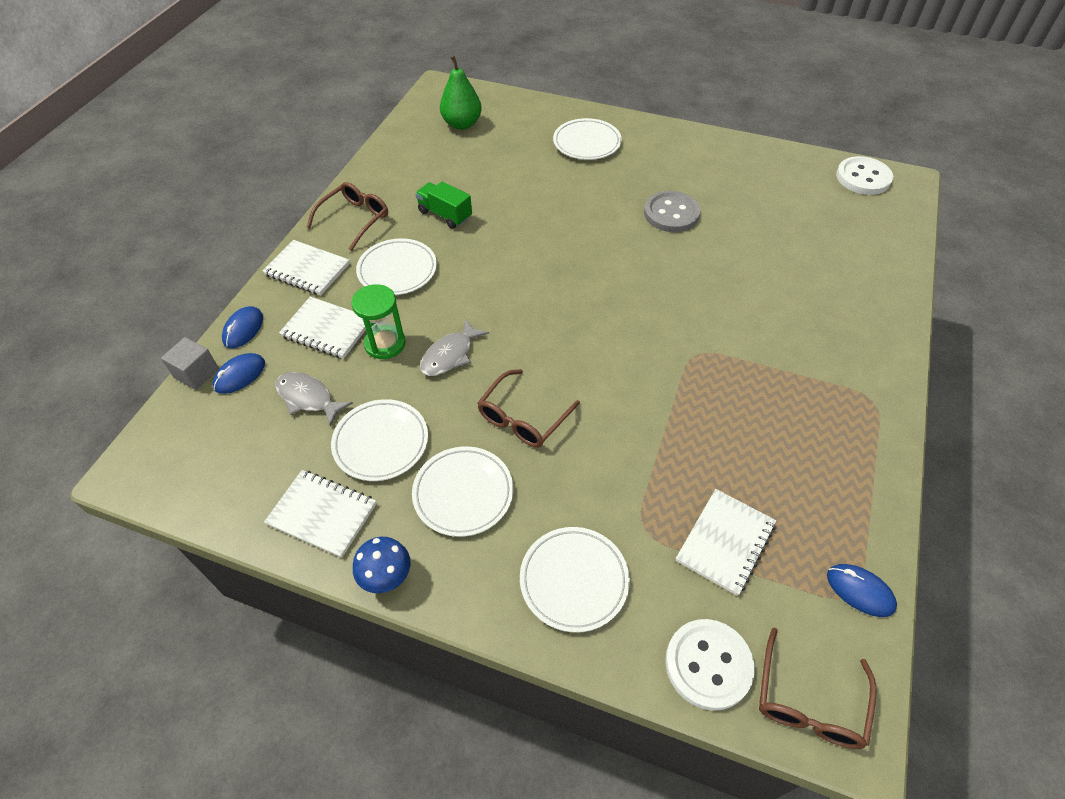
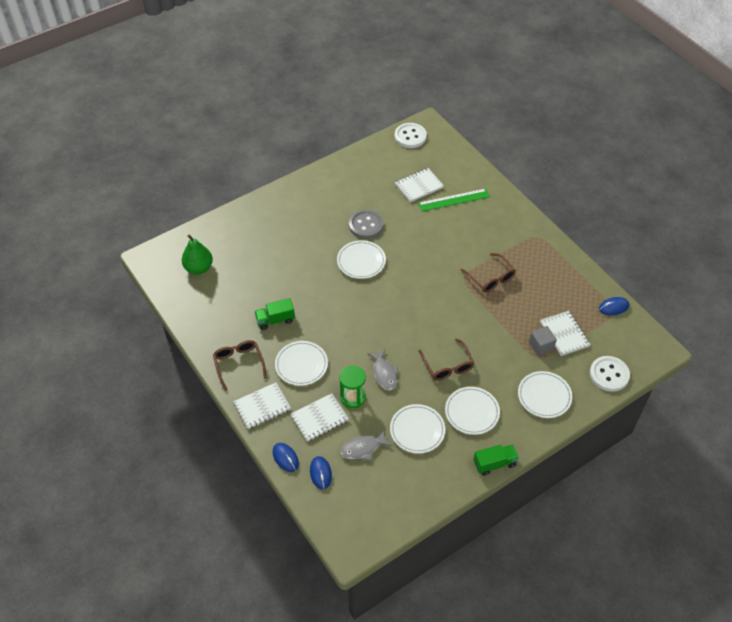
camera: 55 degrees left, 0 degrees up
(196, 373) = (302, 493): grey cube -> grey cube (541, 346)
(322, 514) = (441, 474): white notebook -> white notebook (419, 186)
(387, 578) = (494, 464): blue mushroom -> green truck
(587, 143) = (275, 222): white plate -> white plate (361, 261)
(809, 701) = (642, 354): brown glasses -> brown glasses (490, 278)
(817, 271) = (453, 200): none -> green ruler

